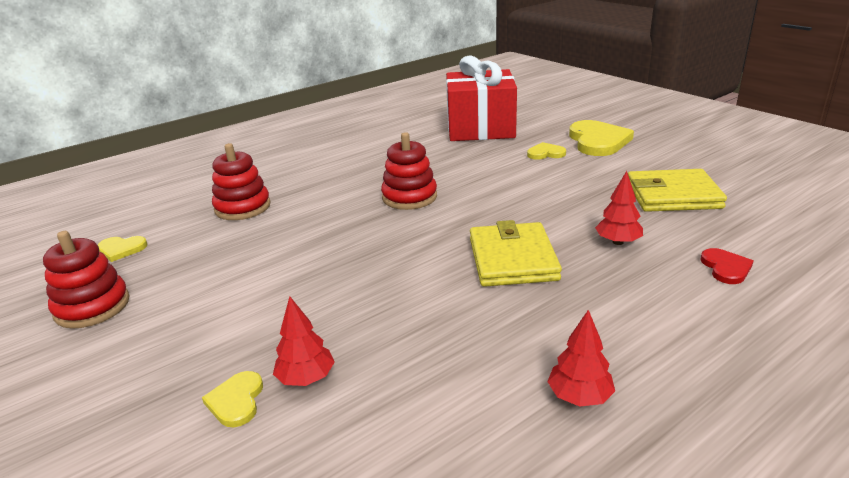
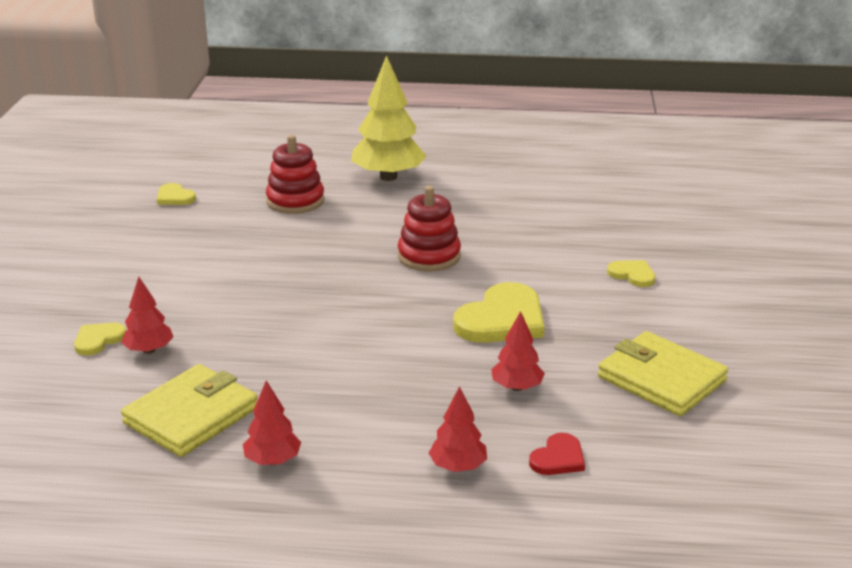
camera: 40 degrees right, 0 degrees up
(92, 307) = (107, 233): red stacking toy -> none
(290, 166) = (388, 177): none -> yellow tree
(480, 129) = (624, 216): red gift -> none
(512, 259) = (407, 352): yellow wallet -> yellow wallet (191, 416)
(598, 141) = (716, 288): yellow heart -> yellow heart (502, 319)
(693, 311) = (458, 467): none -> red tree

